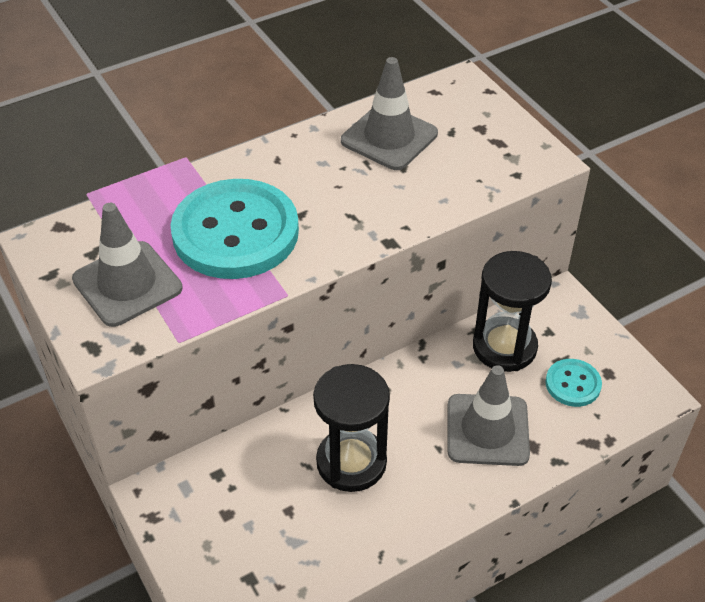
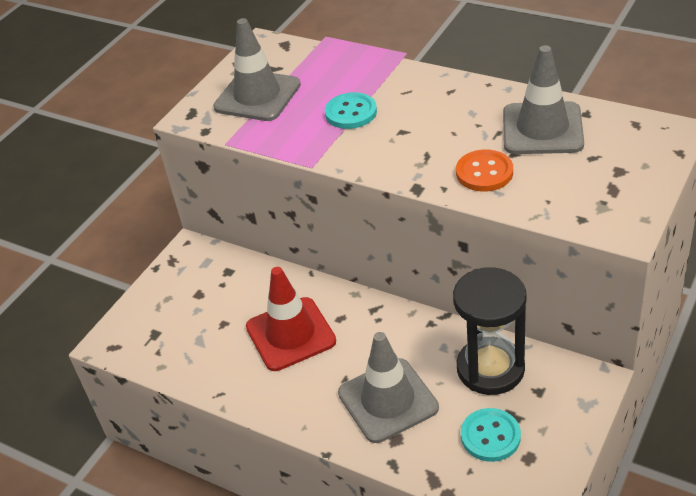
camera: 65 degrees right, 5 degrees down
(235, 232) = (351, 112): turquoise button -> turquoise button, size x0.47
(351, 462) = (290, 334): black hourglass -> red traffic cone
(410, 195) = (484, 172): none -> orange button

